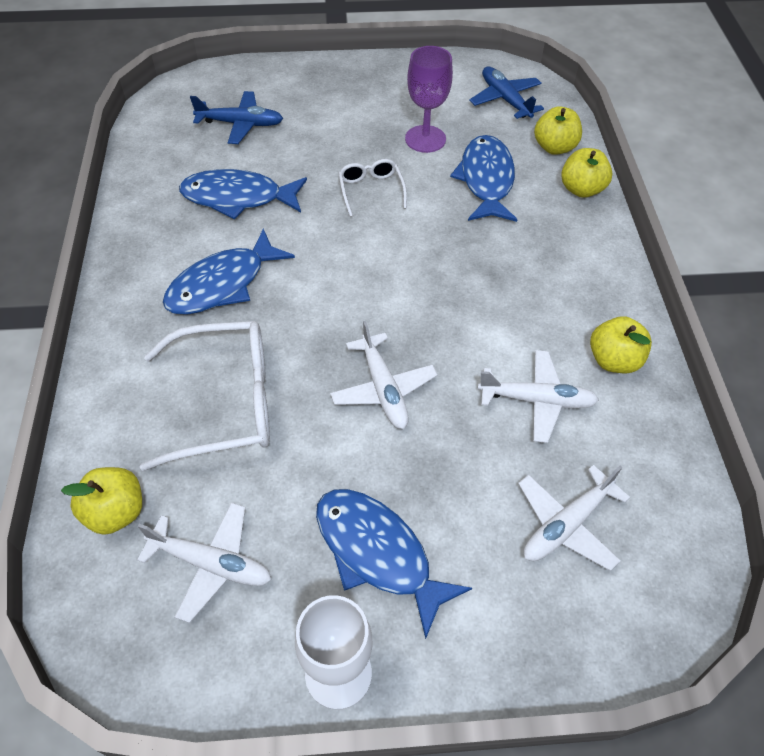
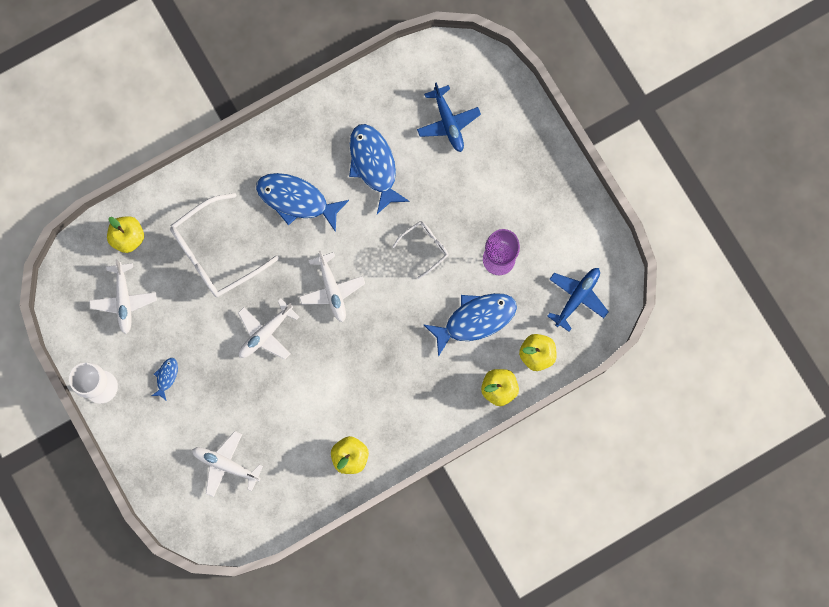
camera: 65 degrees right, 25 degrees up
(226, 402) = (215, 253): white glasses -> white glasses turned 90 degrees clockwise
(377, 553) = (166, 377): blue fish -> blue fish, size x0.46
(537, 400) = (299, 422): white plane -> white plane (332, 290)

